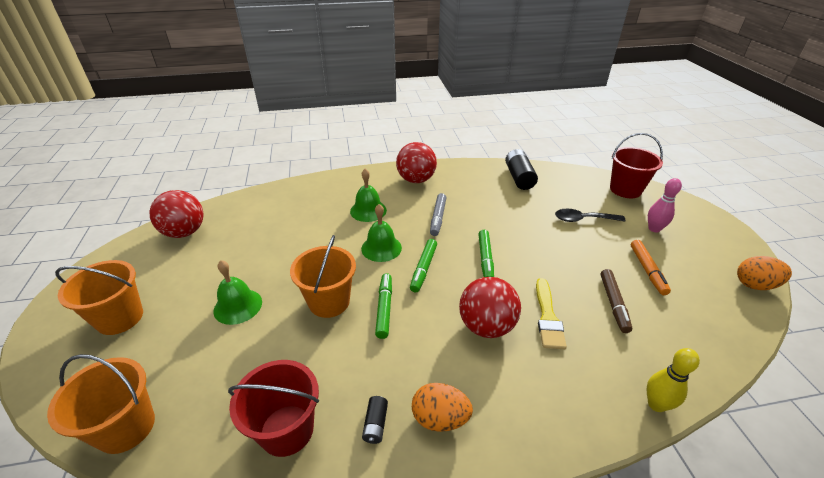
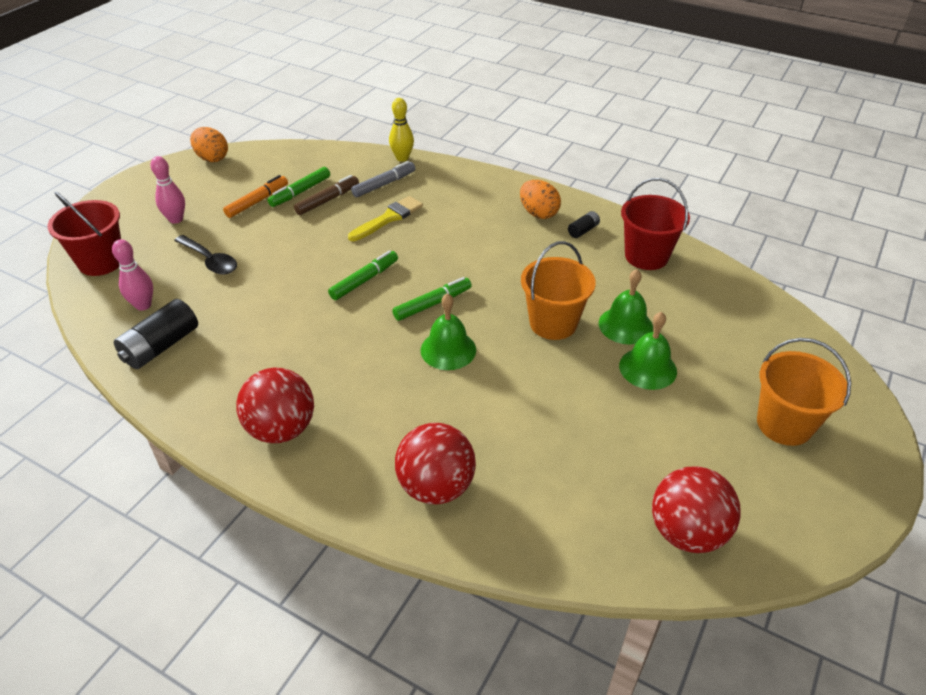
camera: 140 degrees left, 5 degrees up
(126, 427) = (771, 315): orange bucket -> none
(368, 210) = (407, 413): green bell -> green bell (625, 325)
(384, 308) = (508, 291): green marker -> green marker (300, 192)
(438, 218) = (342, 350): grey marker -> grey marker (384, 184)
(486, 326) = (442, 237): red ball -> red ball (436, 486)
(562, 185) = (143, 305): none -> pink bowling pin

